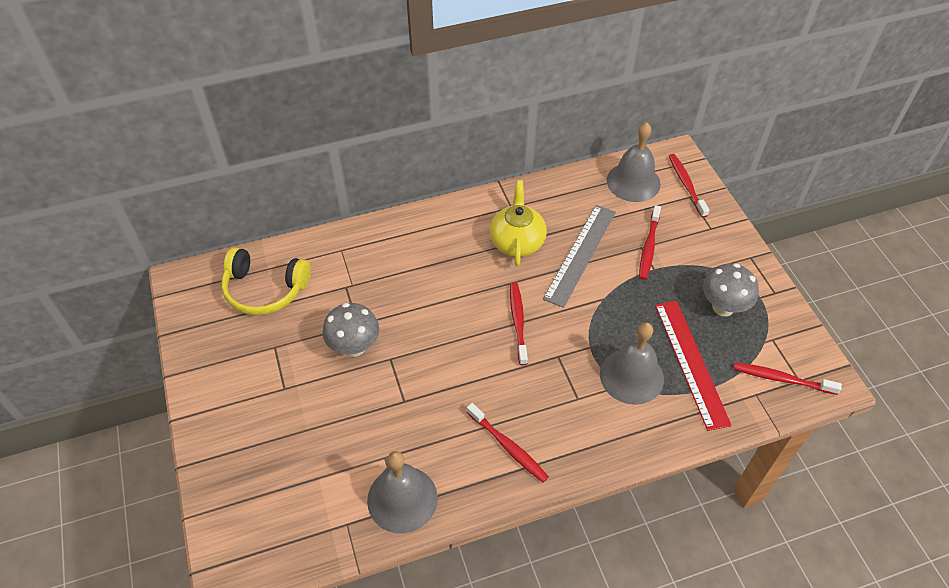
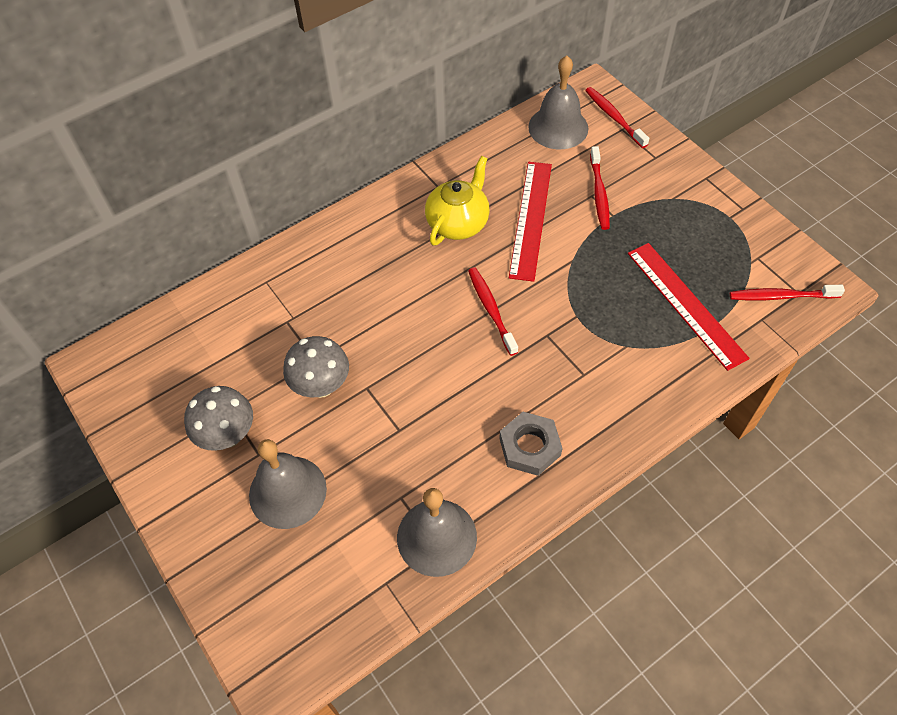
camera: 15 degrees left, 5 degrees up
(265, 290) = (194, 349): yellow headphones -> none
(508, 447) = (530, 447): red toothbrush -> grey nut
(517, 241) = (458, 223): yellow teapot -> yellow teapot turned 45 degrees clockwise
(580, 254) = (530, 219): grey ruler -> red ruler
(631, 376) = (630, 335): grey bell -> grey bell (287, 491)
(723, 307) = (697, 237): grey mushroom -> grey mushroom (228, 435)

